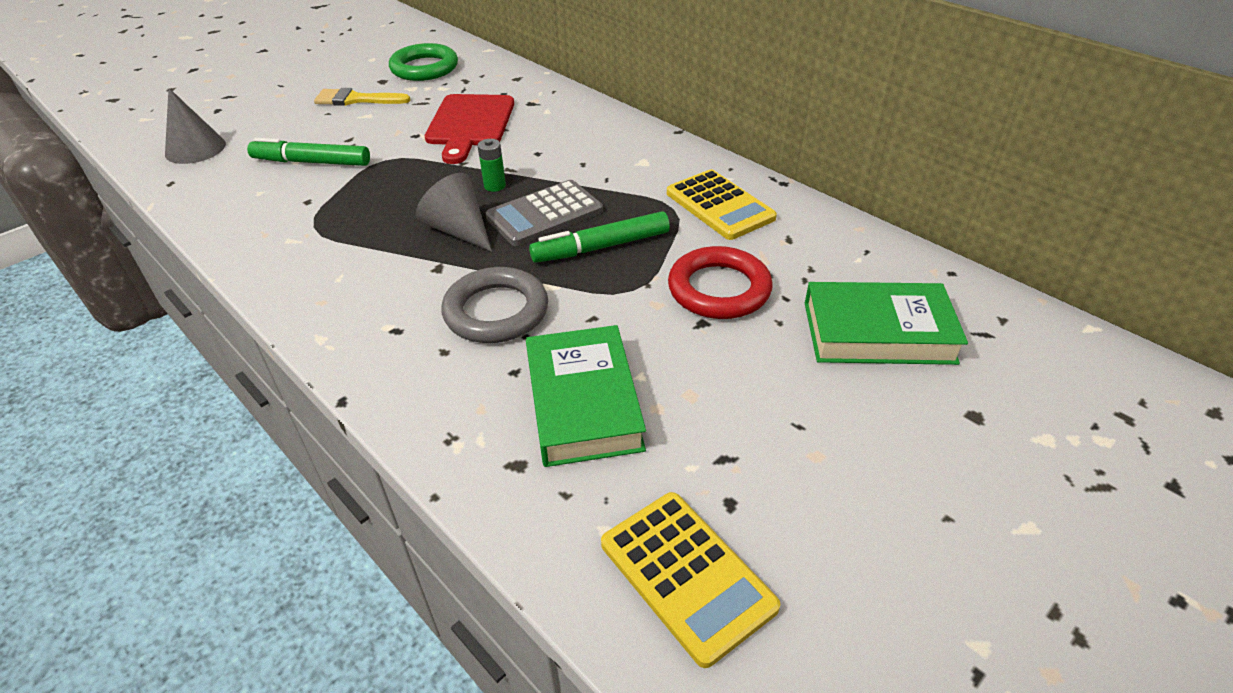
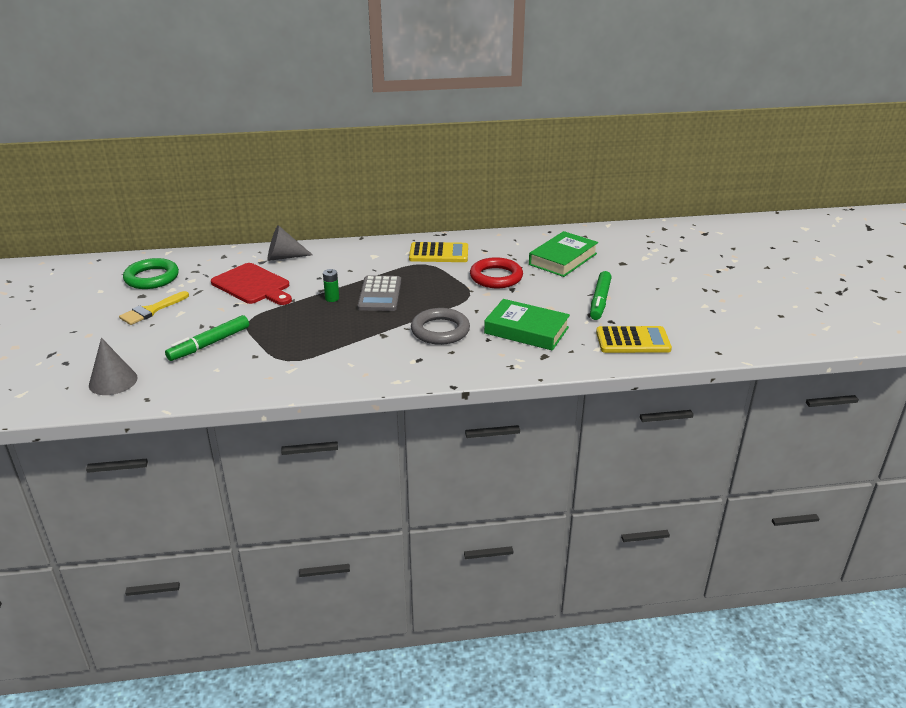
camera: 55 degrees left, 10 degrees down
(459, 230) = (358, 320): grey cone -> grey cone (284, 257)
(601, 247) = (428, 290): green marker -> green marker (600, 301)

